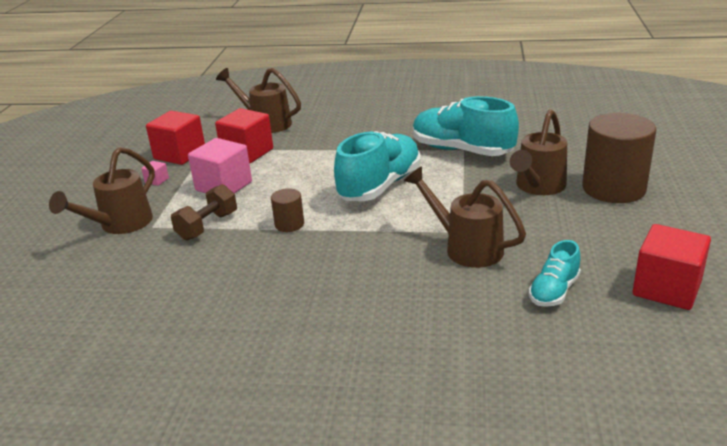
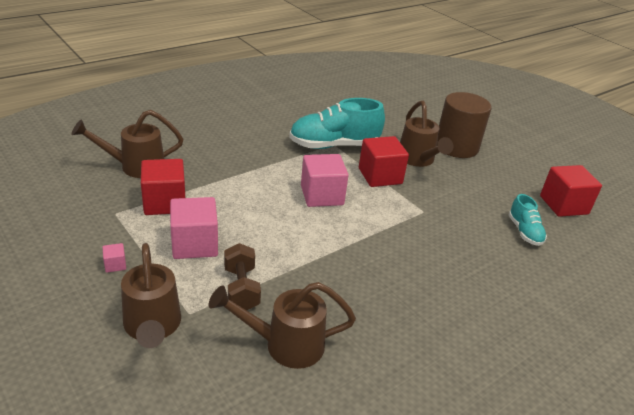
camera: 50 degrees left, 5 degrees up
(180, 154) = (95, 228): red cube -> red cube (380, 176)
(289, 224) = (306, 256): brown cylinder -> none
(380, 186) = (322, 195): turquoise shoe -> pink cube
(466, 247) = (443, 222): brown watering can -> brown watering can (285, 344)

